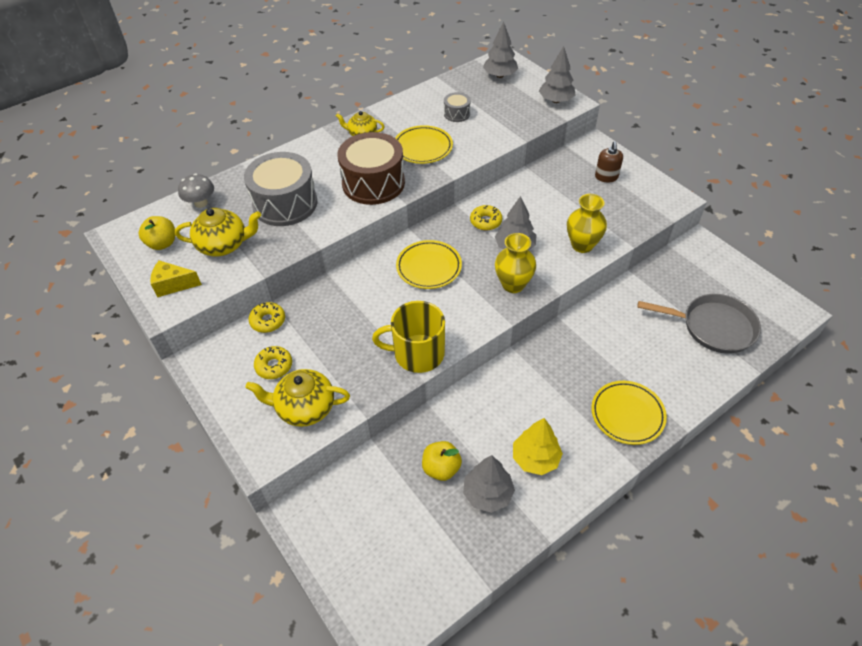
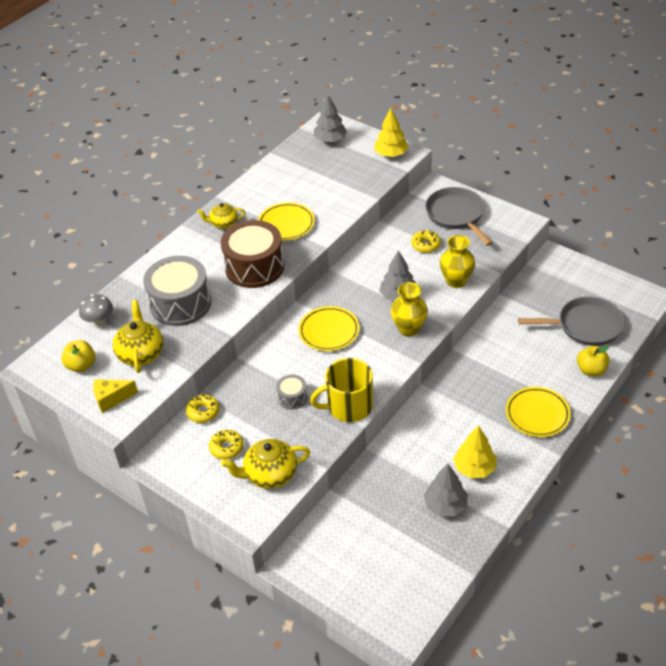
camera: 15 degrees left, 5 degrees down
(223, 245) = (141, 353): yellow teapot -> yellow teapot turned 75 degrees counterclockwise
(441, 468) = (399, 496): yellow apple -> yellow apple (591, 370)
(457, 114) = (305, 185): grey drum -> grey drum (292, 397)
(485, 221) = (364, 279): yellow donut -> yellow donut (425, 245)
(556, 100) = (391, 154): grey tree -> yellow tree
(606, 177) = (456, 215): brown soap dispenser -> grey pan

